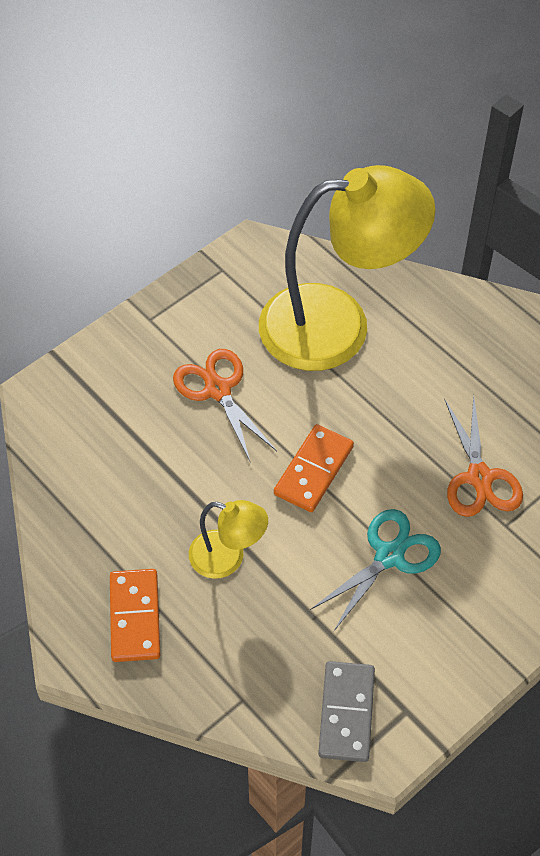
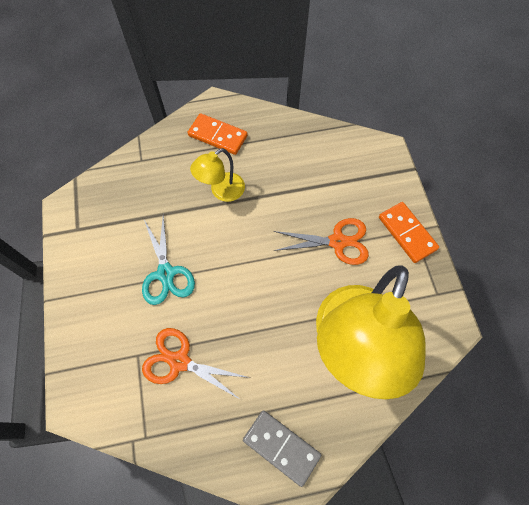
camera: 120 degrees right, 10 degrees up
(314, 470) = (248, 264): orange domino -> orange domino (407, 233)
(346, 713) = (98, 201): grey domino -> grey domino (281, 447)

